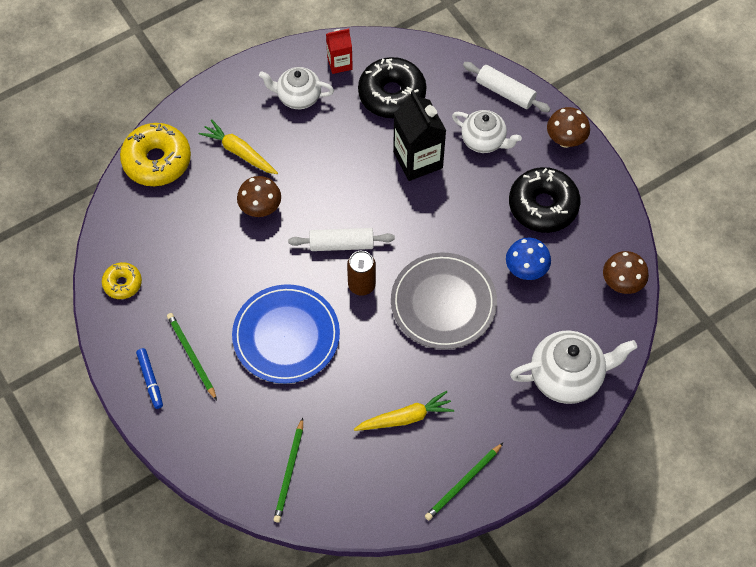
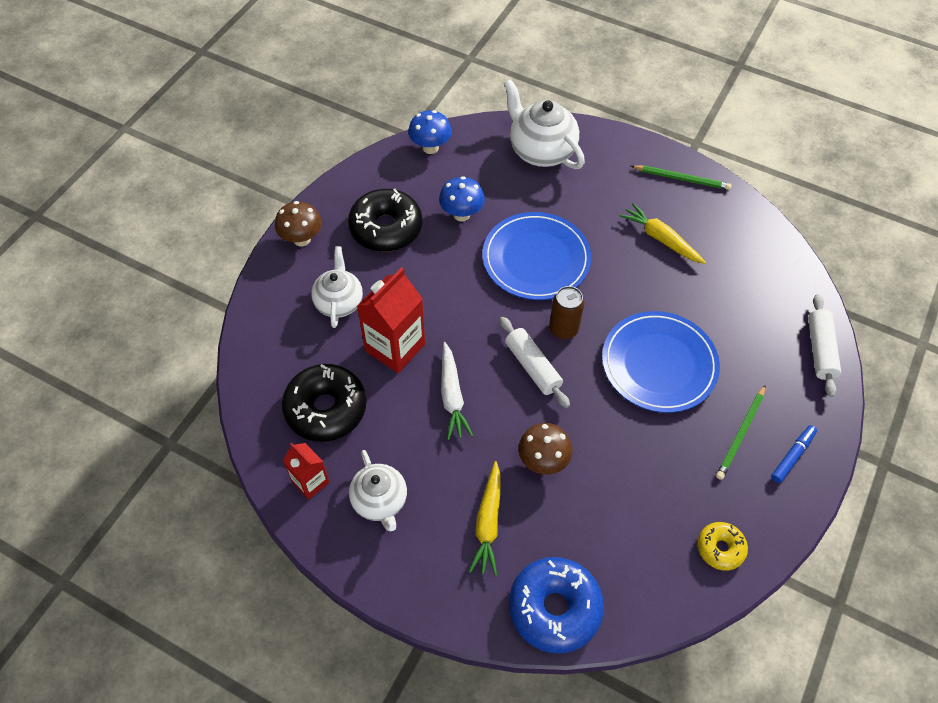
camera: 120 degrees left, 5 degrees down
(157, 160) = (554, 608): yellow donut -> blue donut
(289, 472) = (775, 297): green pencil -> none
(351, 177) = (452, 396): none -> white carrot
(418, 160) = (395, 347): black carton -> red carton
(443, 303) = (536, 259): grey plate -> blue plate
(505, 92) = (269, 309): white rolling pin -> white rolling pin (820, 350)
(621, 284) = (430, 148): brown mushroom -> blue mushroom

